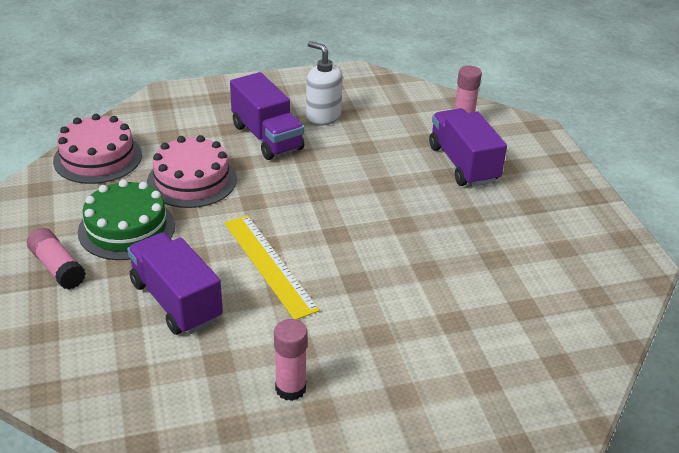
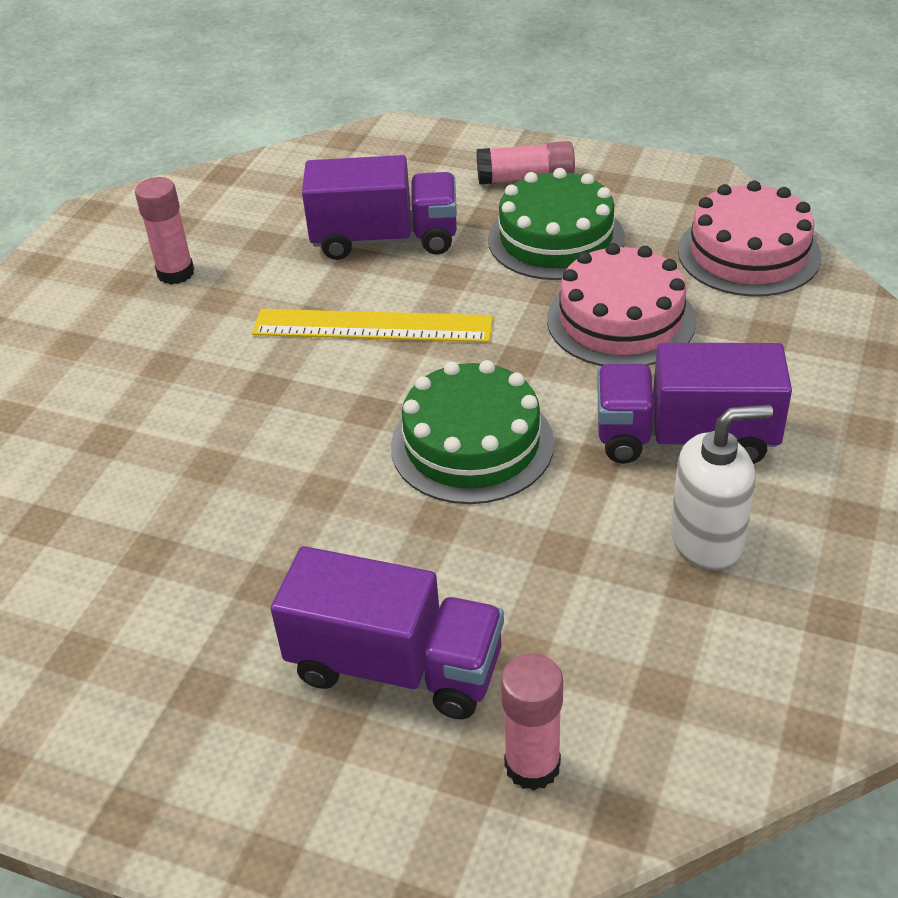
camera: 130 degrees right, 5 degrees up
(328, 192) = (472, 444): none -> green cake

